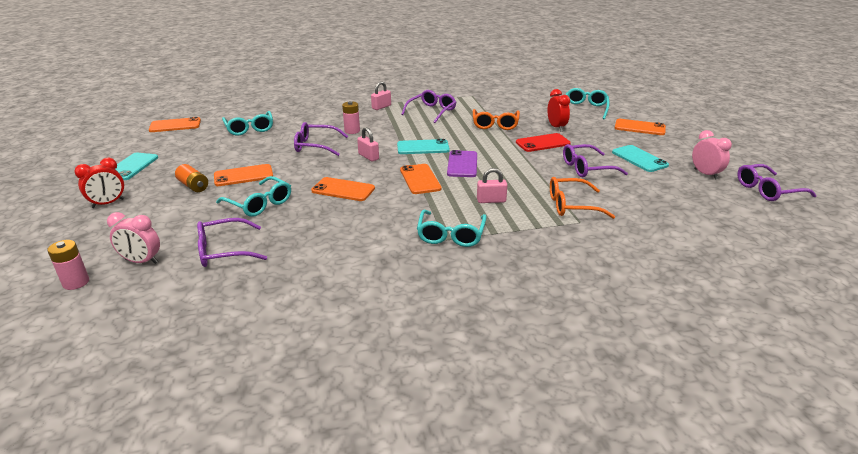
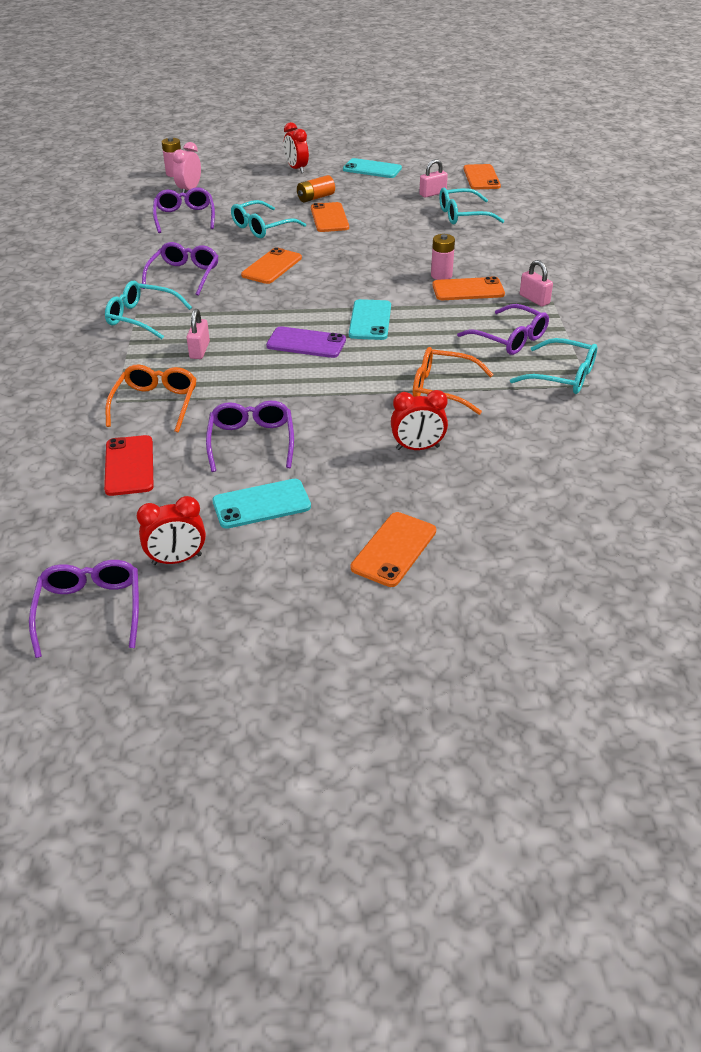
camera: 100 degrees right, 10 degrees up
(316, 146) = (397, 253): purple glasses -> purple glasses (184, 275)
(368, 157) = (353, 283): pink padlock -> pink padlock (432, 194)
(420, 179) = (276, 311): orange phone -> orange phone (468, 290)
(542, 143) = (355, 420): red phone -> red phone (129, 466)
(585, 109) = (506, 504): turquoise glasses -> turquoise glasses (562, 376)
(705, 174) = (177, 560): pink clock -> red clock

